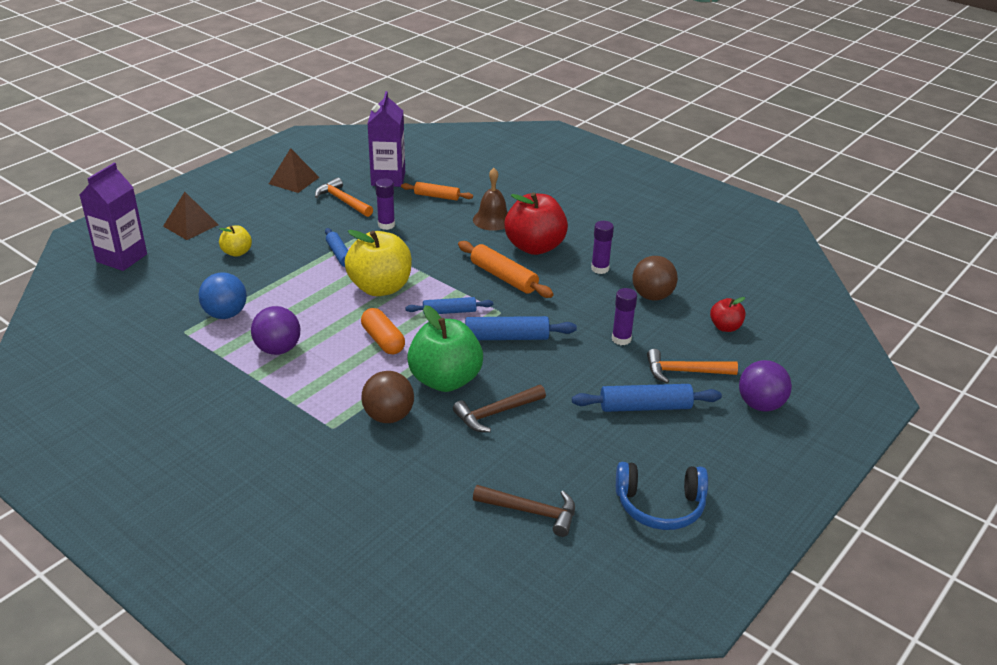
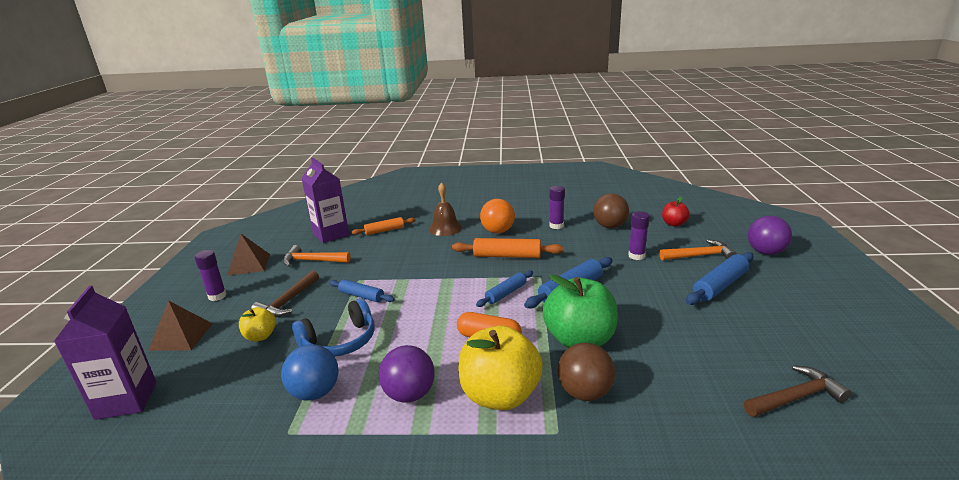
camera: 35 degrees left, 10 degrees down
(380, 288) = (429, 303): yellow apple -> yellow apple (500, 395)
(386, 225) = (372, 261): purple glue stick -> purple glue stick (217, 296)
(496, 413) = (650, 342): brown hammer -> brown hammer (288, 302)
(535, 247) = (498, 231): red apple -> orange ball
(660, 506) = (842, 339): blue headphones -> blue headphones (340, 341)
(684, 372) = (700, 255): orange hammer -> orange hammer turned 150 degrees counterclockwise

